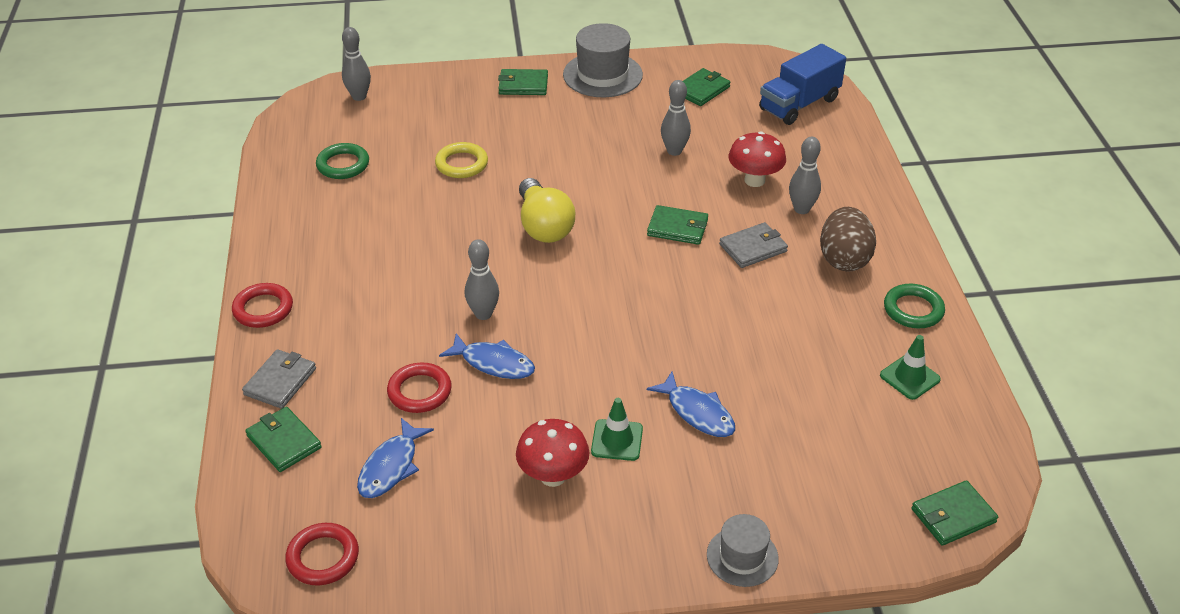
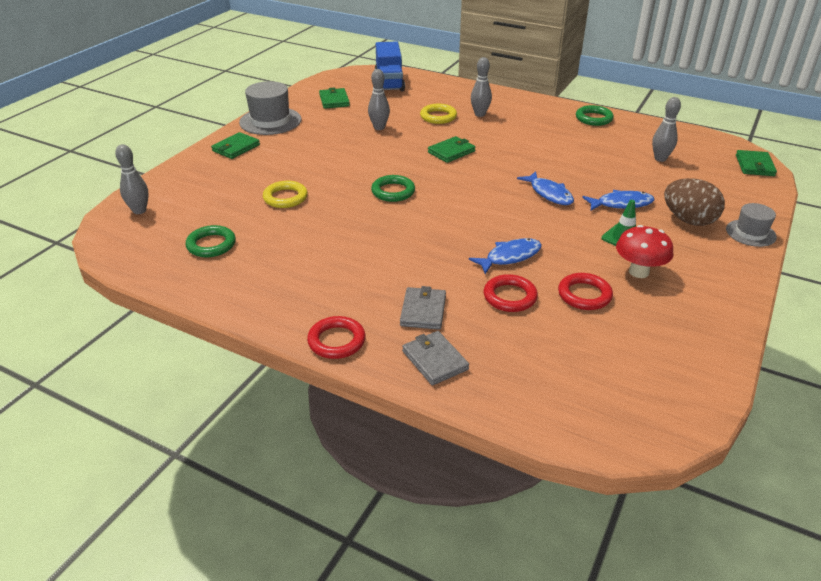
camera: 55 degrees left, 5 degrees down
(284, 442) = (507, 381): green wallet -> none
(323, 557) = (653, 402): red ring -> red ring (584, 295)
(391, 466) = (578, 336): blue fish -> blue fish (549, 194)
(483, 314) = (455, 244): grey bowling pin -> grey bowling pin (660, 159)
(543, 226) = (393, 192): yellow light bulb -> green ring
(753, 248) = (496, 138): grey wallet -> grey wallet (423, 311)
(754, 180) = (438, 117): red mushroom -> yellow ring
(844, 259) = (534, 119): brown egg -> brown egg (688, 220)
(909, 377) = (644, 138): green traffic cone -> none

